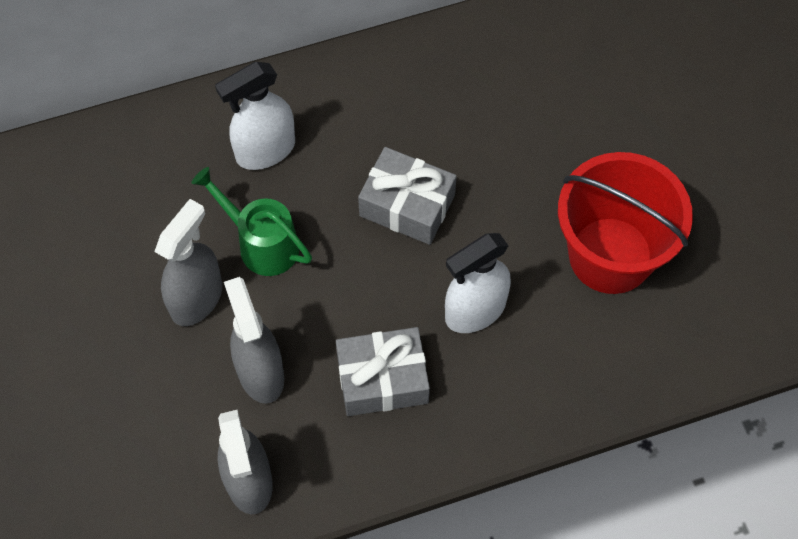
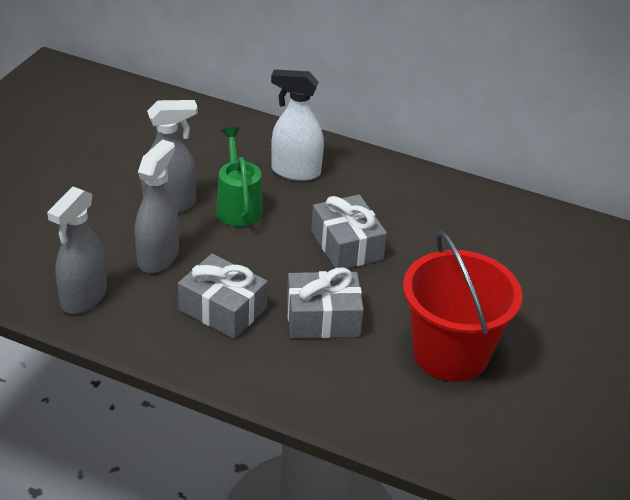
camera: 40 degrees right, 25 degrees down
(475, 311) = (323, 318): white spray bottle -> grey gift

